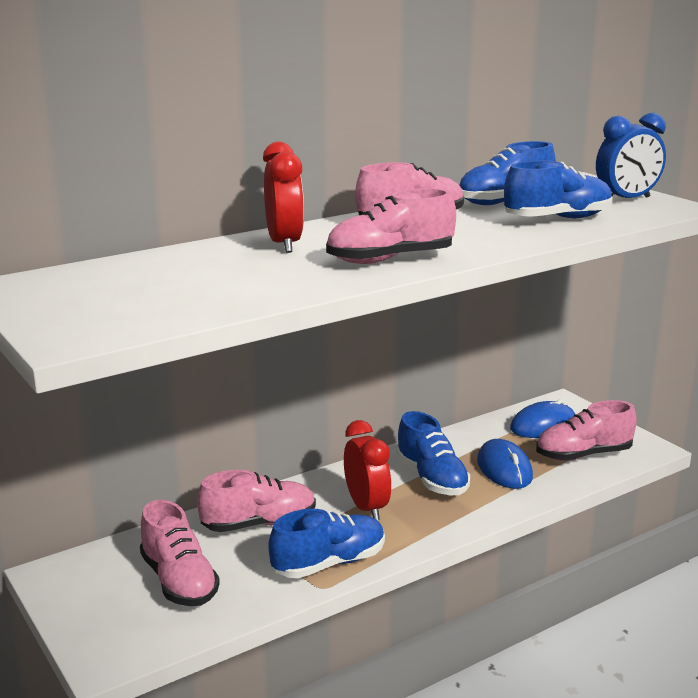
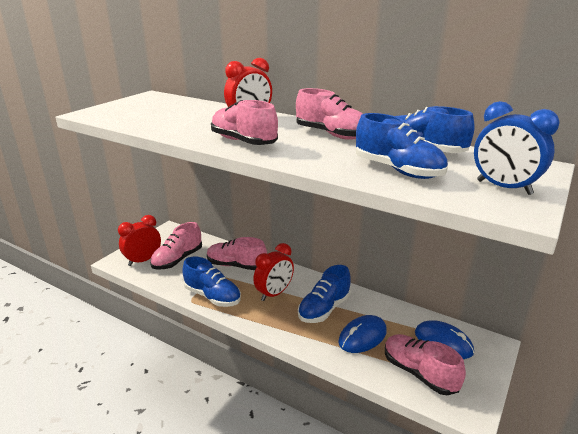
camera: 65 degrees right, 5 degrees up
(139, 623) = (143, 260): none -> red clock
(259, 524) = (236, 265): pink shoe -> pink shoe turned 150 degrees clockwise

